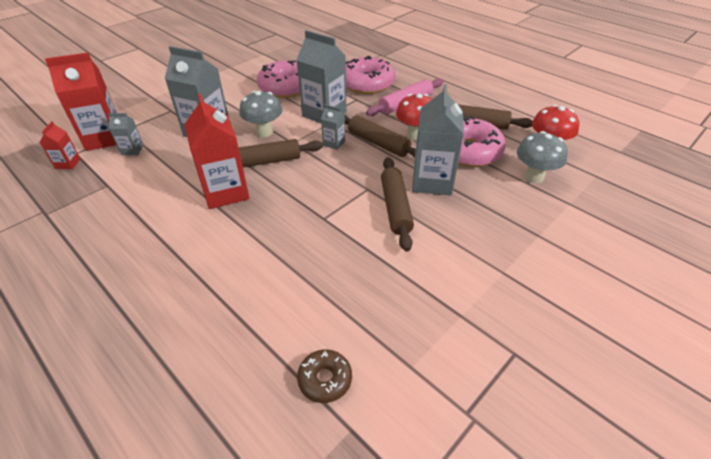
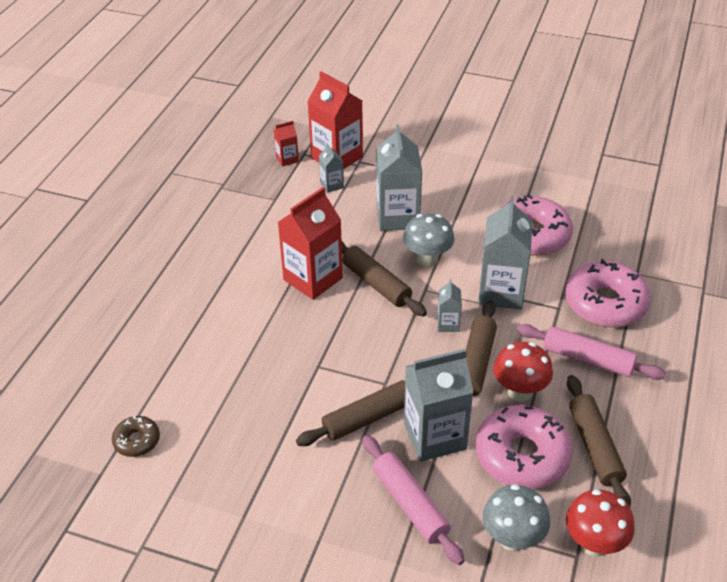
camera: 65 degrees right, 0 degrees up
(488, 212) = (410, 504): none -> pink rolling pin

